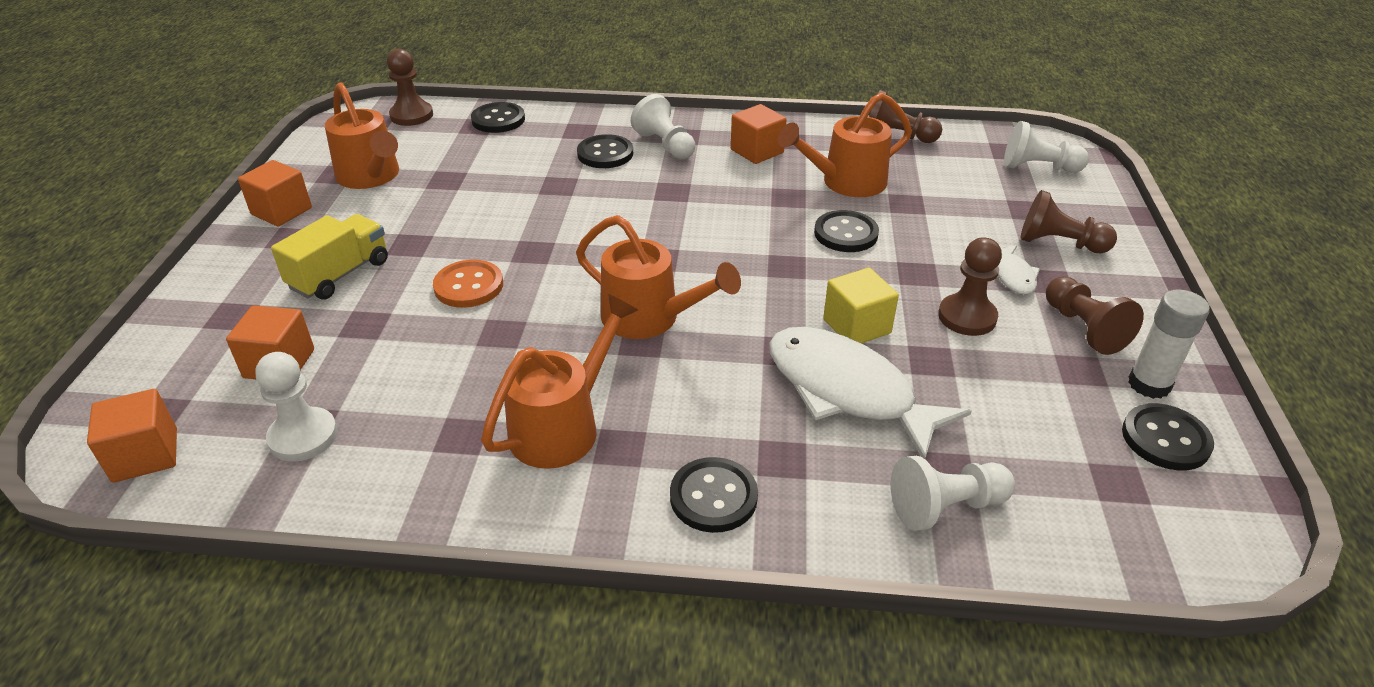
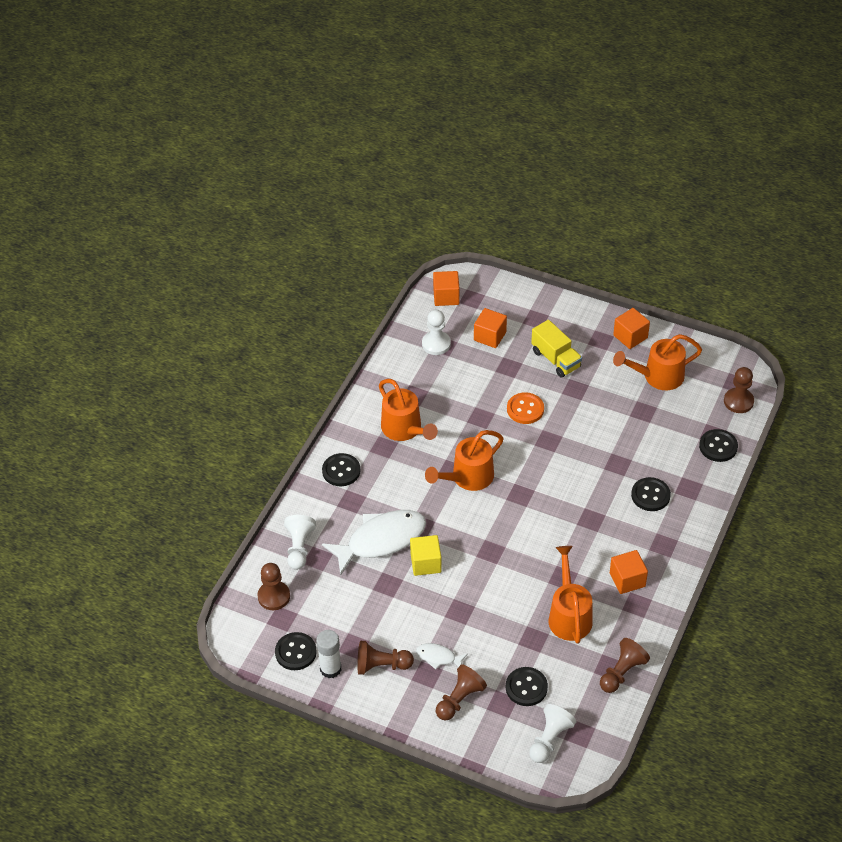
camera: 110 degrees right, 10 degrees up
(665, 145) = (652, 530): white pawn -> none
(845, 234) = (511, 592): black button -> black button (526, 687)
(967, 317) = (413, 616): brown pawn -> brown pawn (274, 596)

